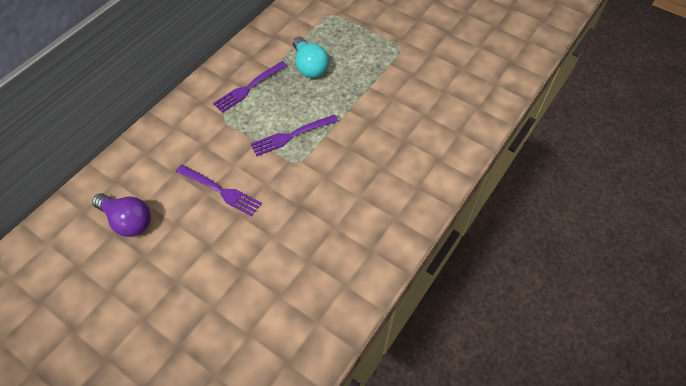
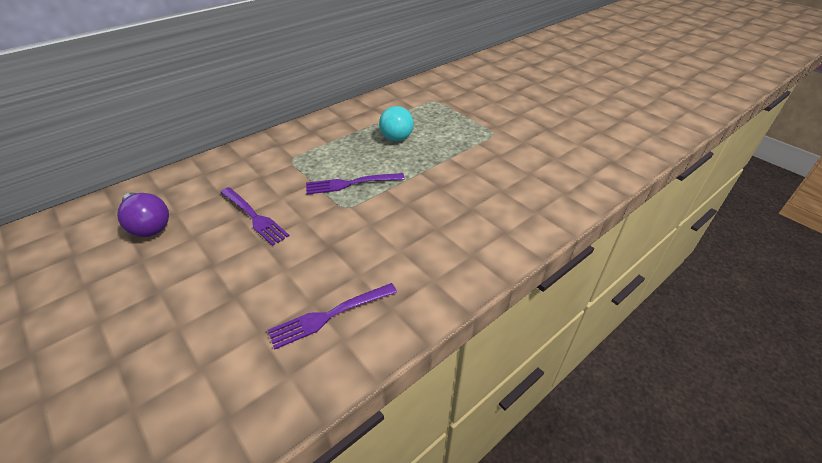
camera: 15 degrees right, 15 degrees down
(249, 88) = (329, 140): purple fork -> purple fork (330, 315)

